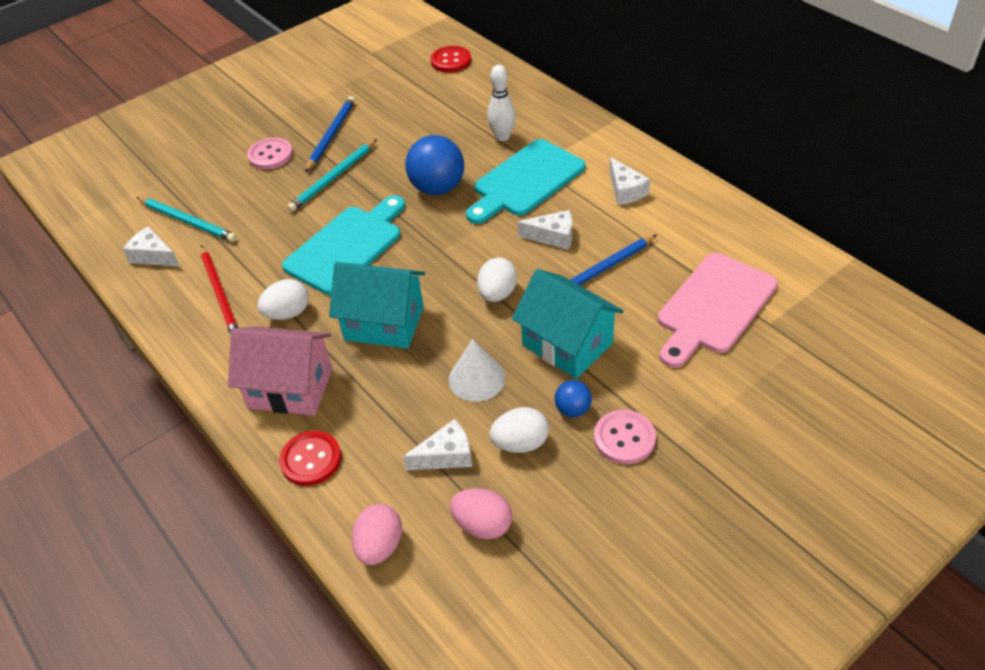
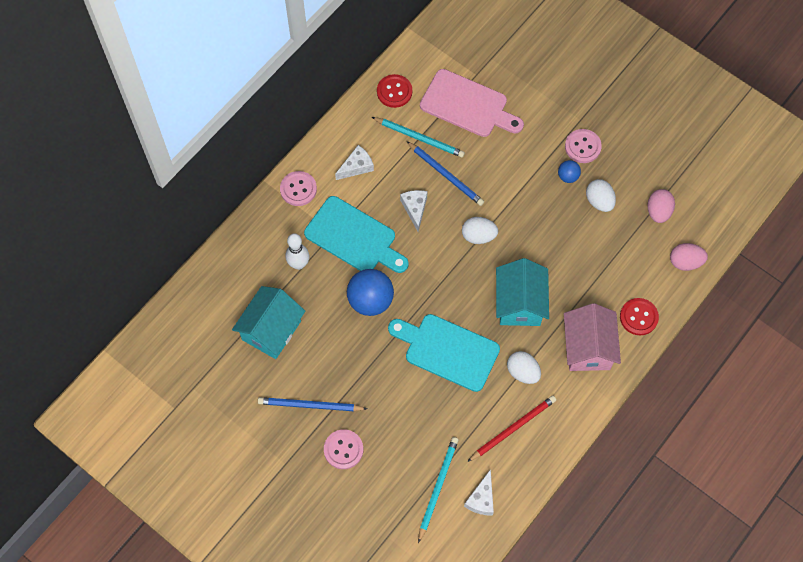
camera: 105 degrees left, 20 degrees up
(333, 178) = (368, 386): turquoise pencil -> turquoise pencil (419, 138)
(446, 455) = (617, 240): white cheese -> none
(451, 61) = (186, 329): red button -> red button (394, 92)
(477, 378) = (555, 235): white cone -> none
(567, 344) = (516, 186): turquoise house -> turquoise house (271, 330)
(601, 142) = (298, 189): none -> pink button

